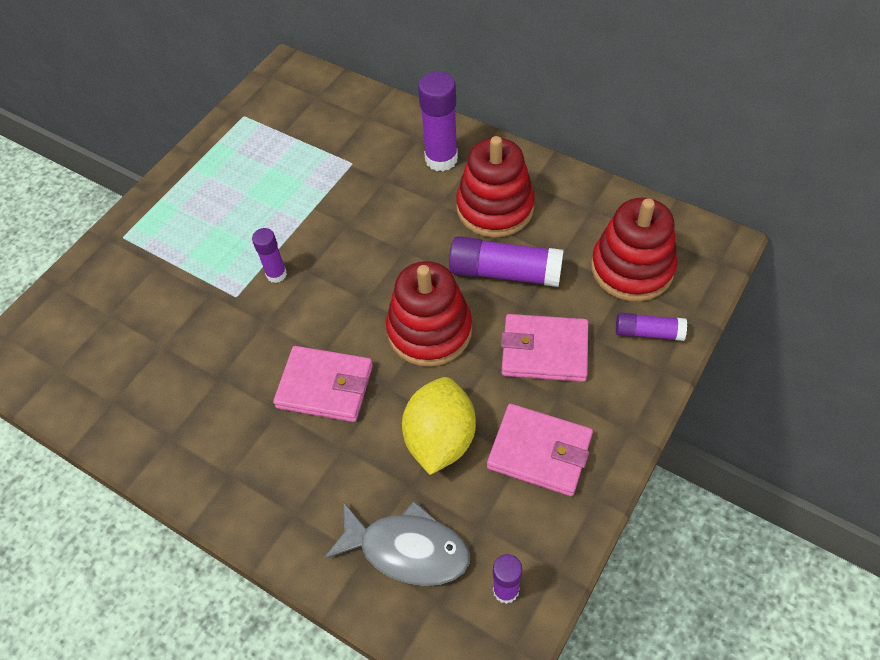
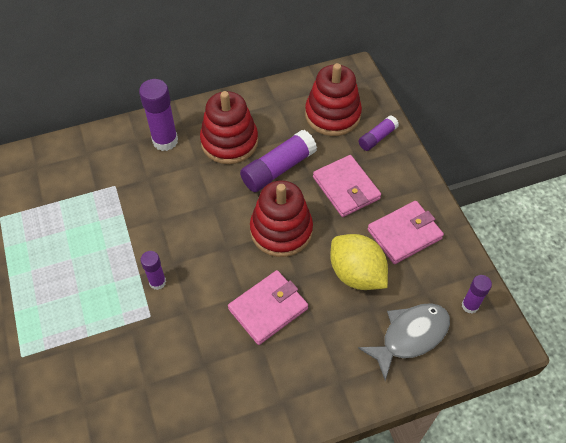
camera: 55 degrees left, 0 degrees up
(544, 351) = (346, 188): pink wallet -> pink wallet turned 75 degrees counterclockwise

